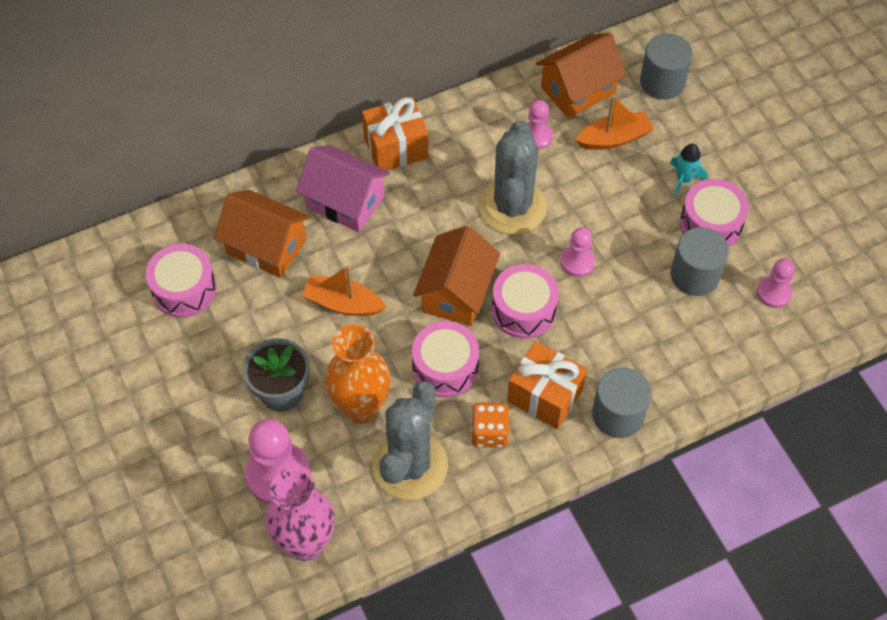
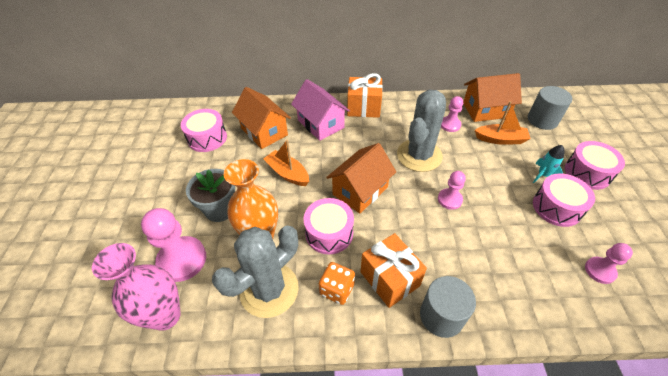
camera: 25 degrees right, 10 degrees down
(523, 310) = (400, 216): pink drum -> pink drum (587, 173)
(695, 275) = (535, 236): grey cylinder -> none

